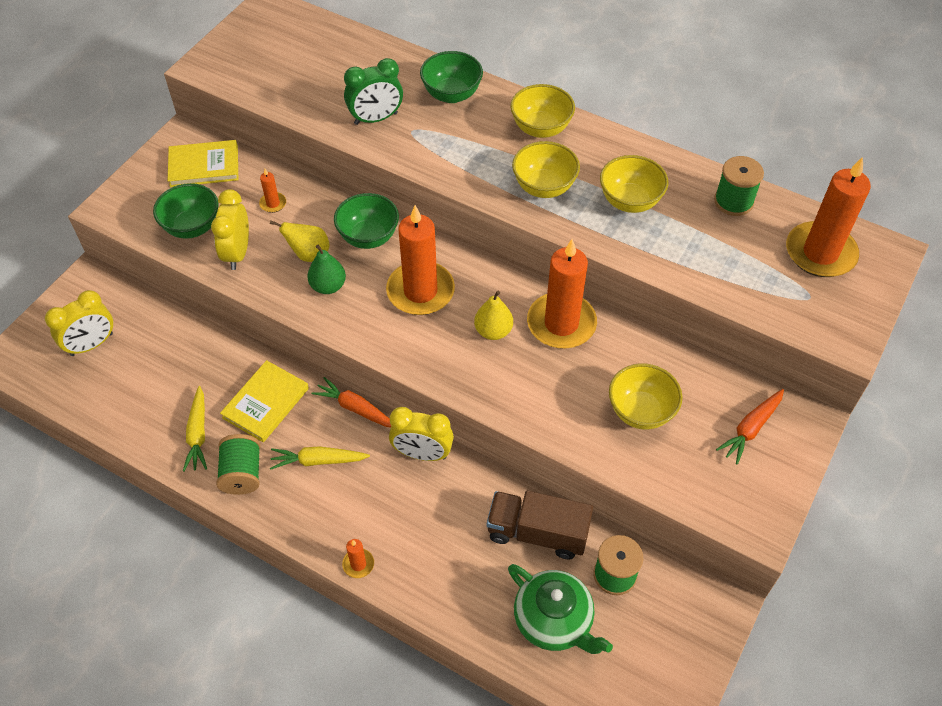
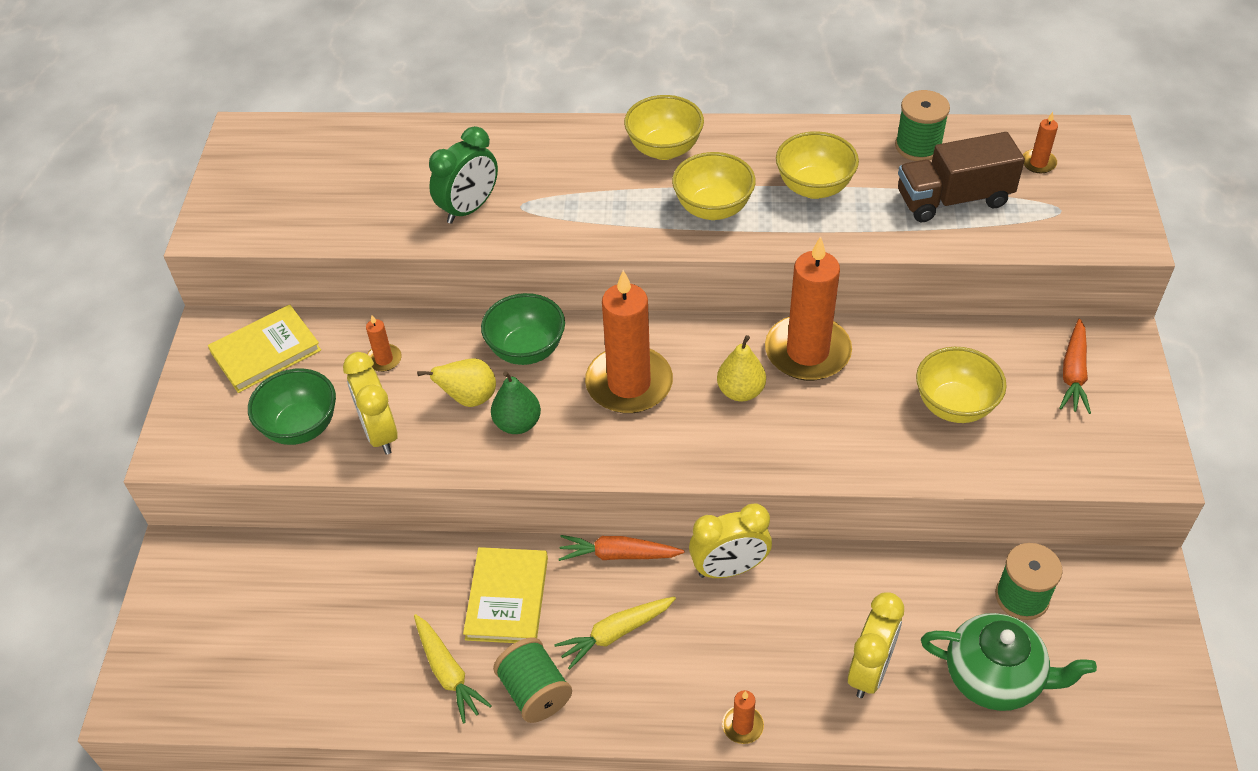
camera: 25 degrees left, 5 degrees down
(92, 344) = (236, 631): yellow clock -> yellow clock (870, 671)
(451, 94) = (538, 150): green bowl -> none
(537, 533) = (912, 593): brown truck -> brown truck (953, 199)
(820, 253) = (1038, 163): orange candle -> orange candle, size x0.42

